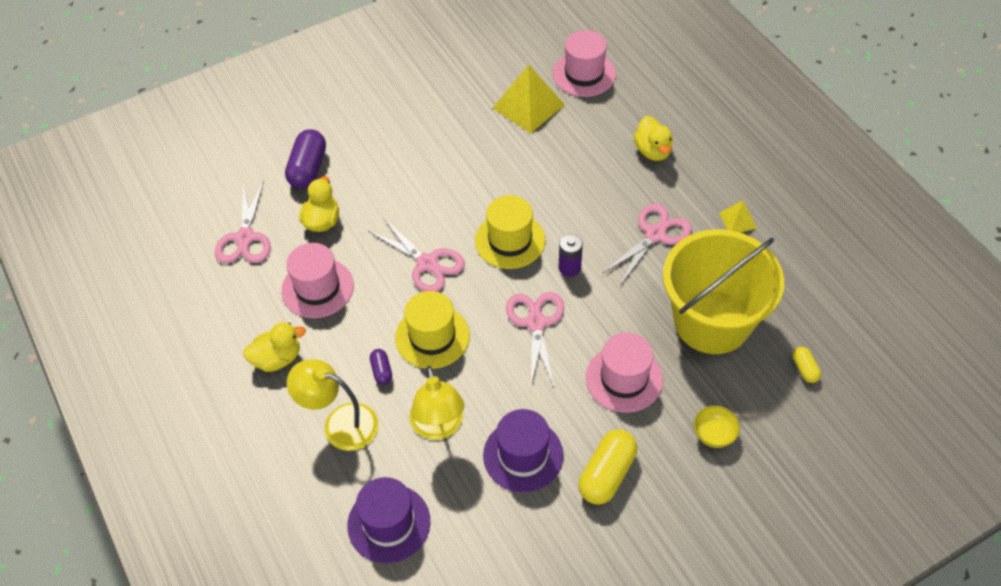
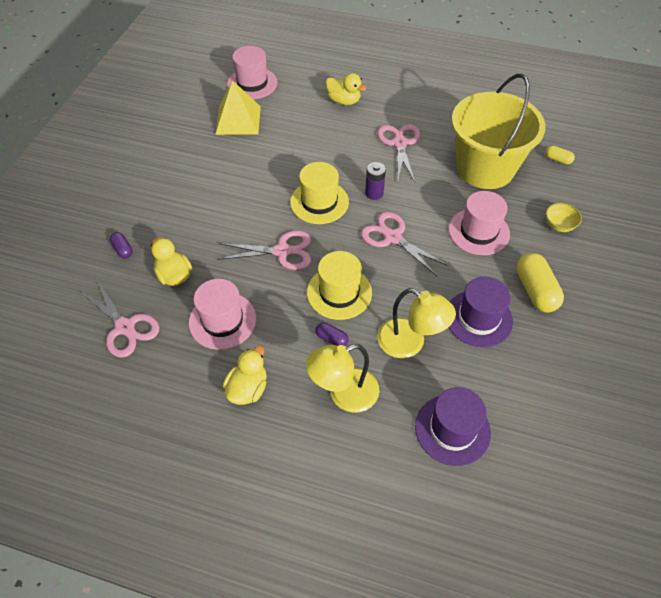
camera: 45 degrees left, 0 degrees up
(308, 169) = (123, 249): purple capsule -> purple capsule, size x0.51
(737, 220) = (433, 108): yellow pyramid -> none

